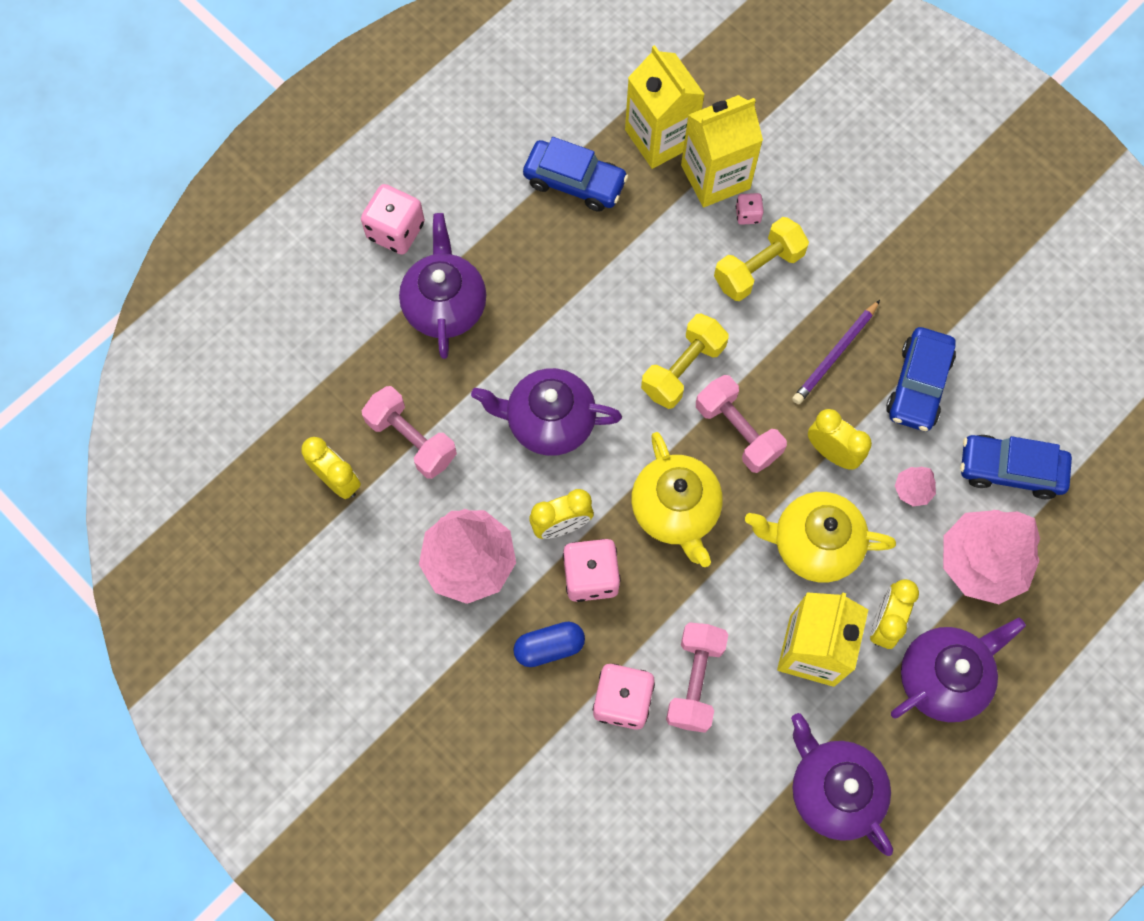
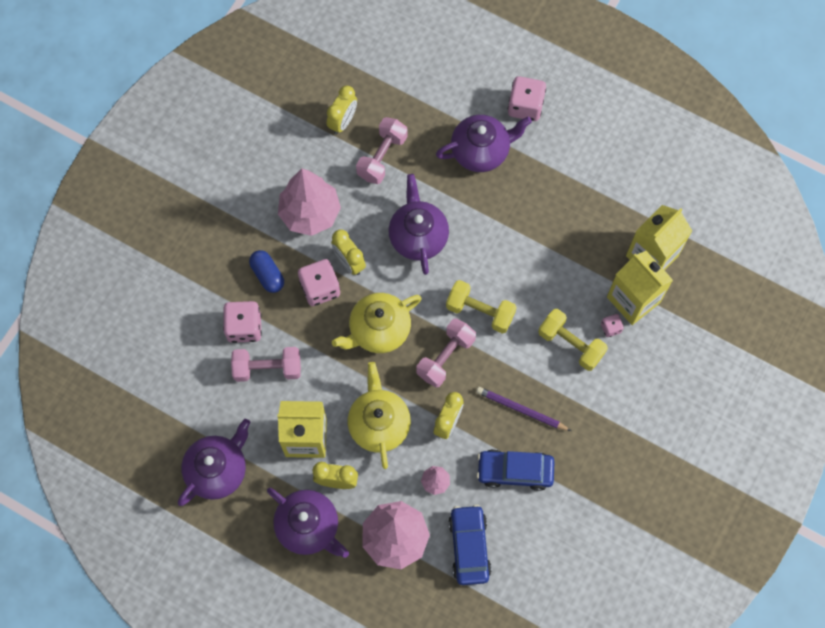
camera: 75 degrees right, 0 degrees up
(575, 182) = (598, 208): blue car -> none

